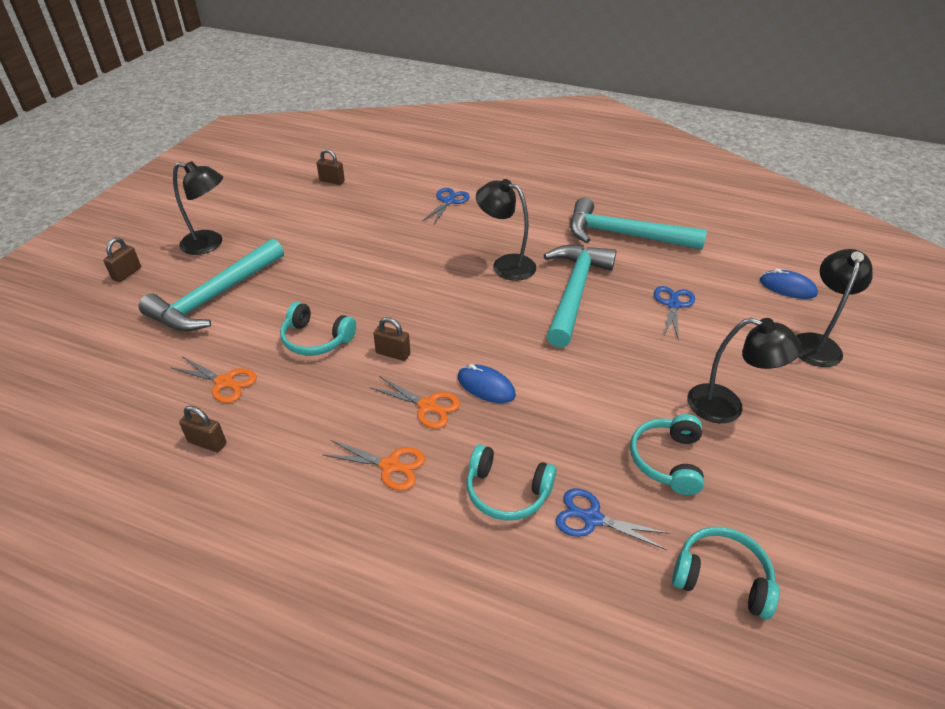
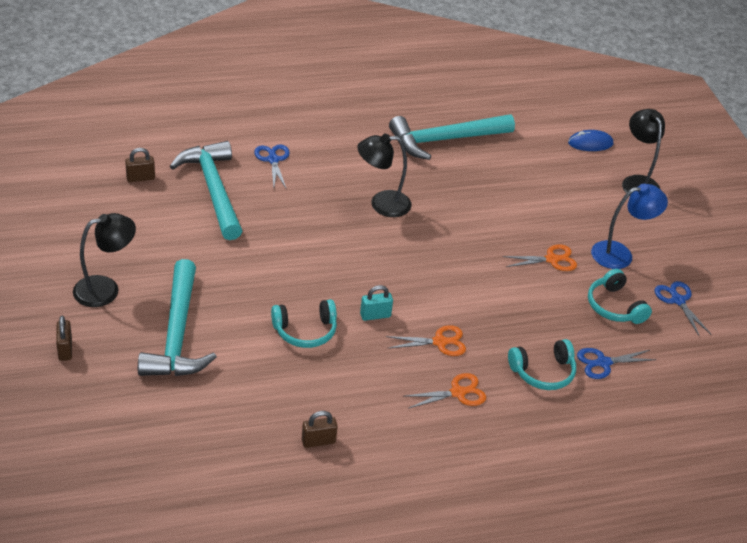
camera: 40 degrees left, 0 degrees up
(224, 382) = (275, 395): orange scissors -> orange scissors (552, 259)
(393, 353) = (375, 315): brown padlock -> turquoise padlock
(486, 386) = (463, 309): blue mouse -> none
(574, 292) = (454, 208): turquoise hammer -> turquoise hammer (213, 190)
(673, 305) = (529, 189): blue scissors -> blue scissors (678, 300)
(721, 577) = (693, 360): turquoise headphones -> none
(727, 407) = (620, 254): black lamp -> blue lamp

